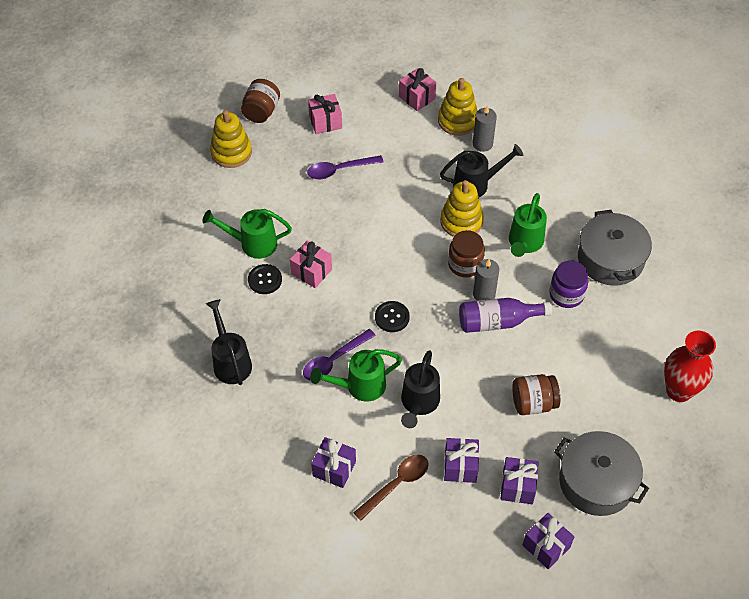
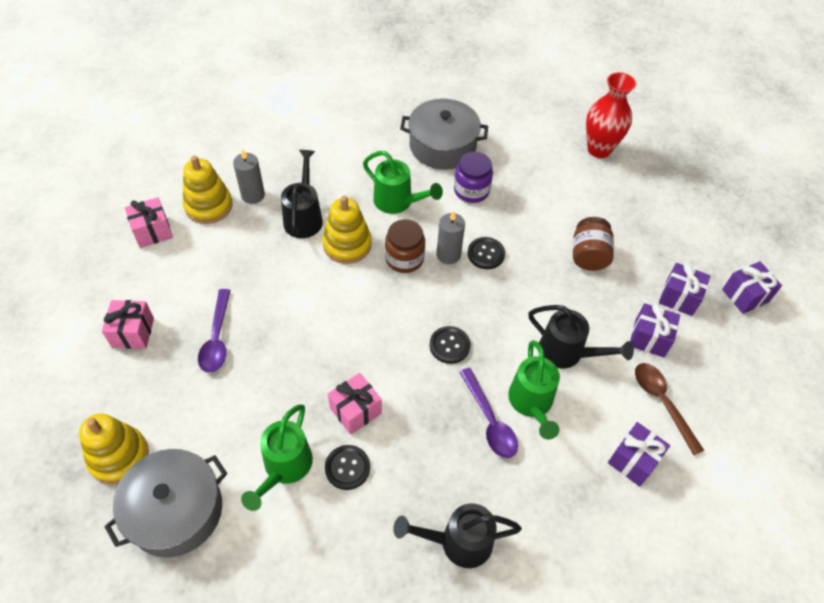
camera: 75 degrees left, 0 degrees up
(261, 111) = (70, 401): brown jar -> none
(497, 322) = (486, 254): purple bottle -> black button
(596, 482) = (682, 236): grey pot -> grey pot (175, 510)

